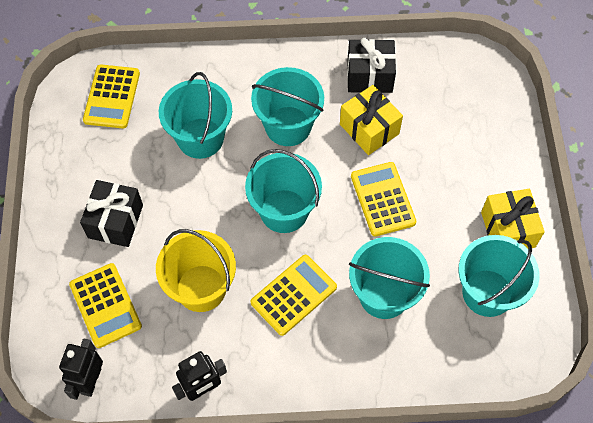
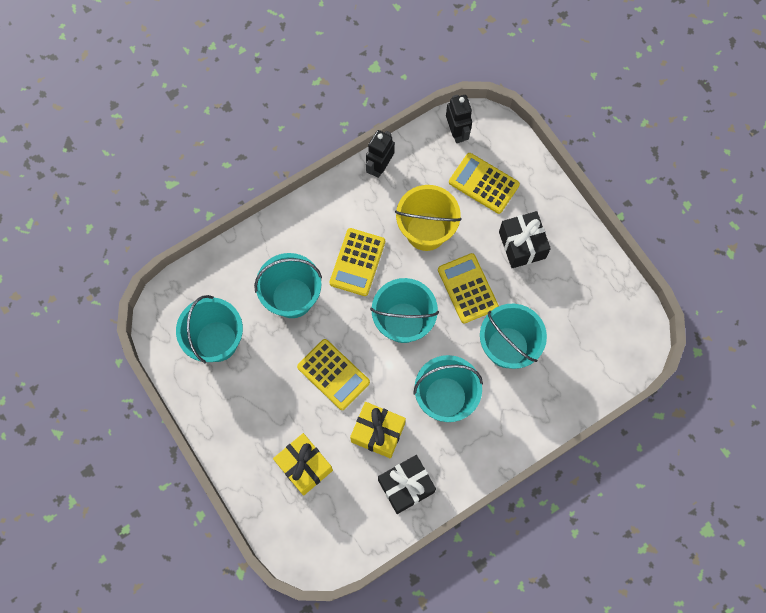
camera: 150 degrees right, 10 degrees up
(112, 97) = (603, 343): yellow calculator -> yellow calculator (467, 288)
(507, 229) = (223, 403): yellow gift -> yellow gift (304, 466)

